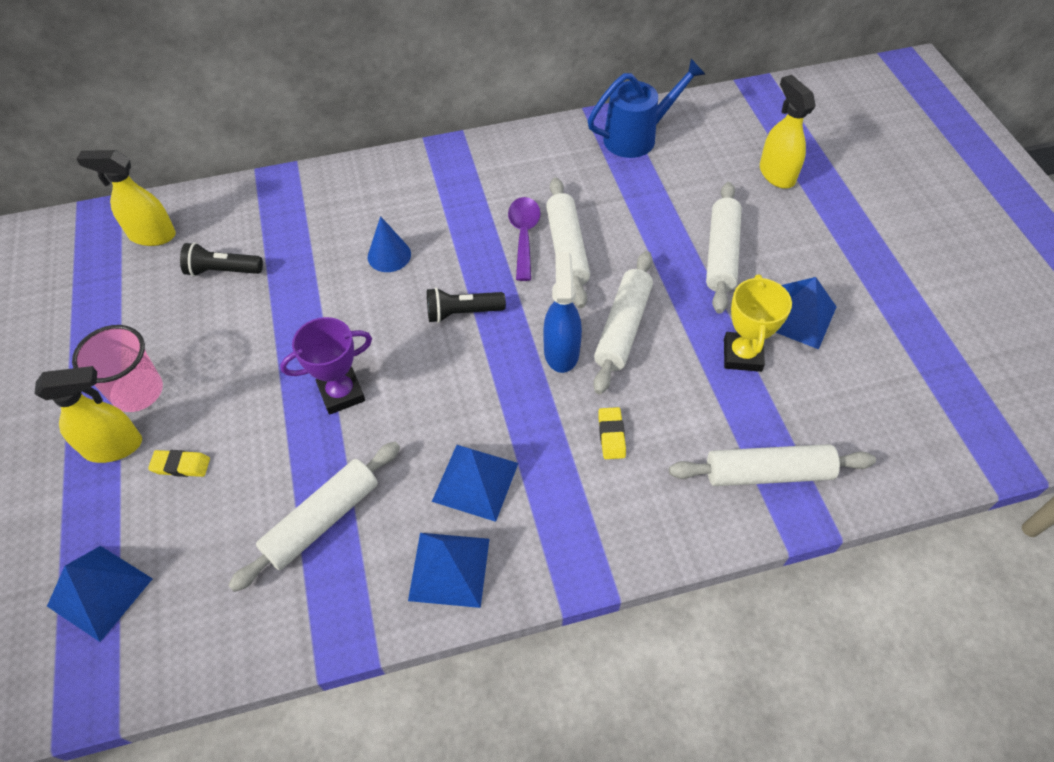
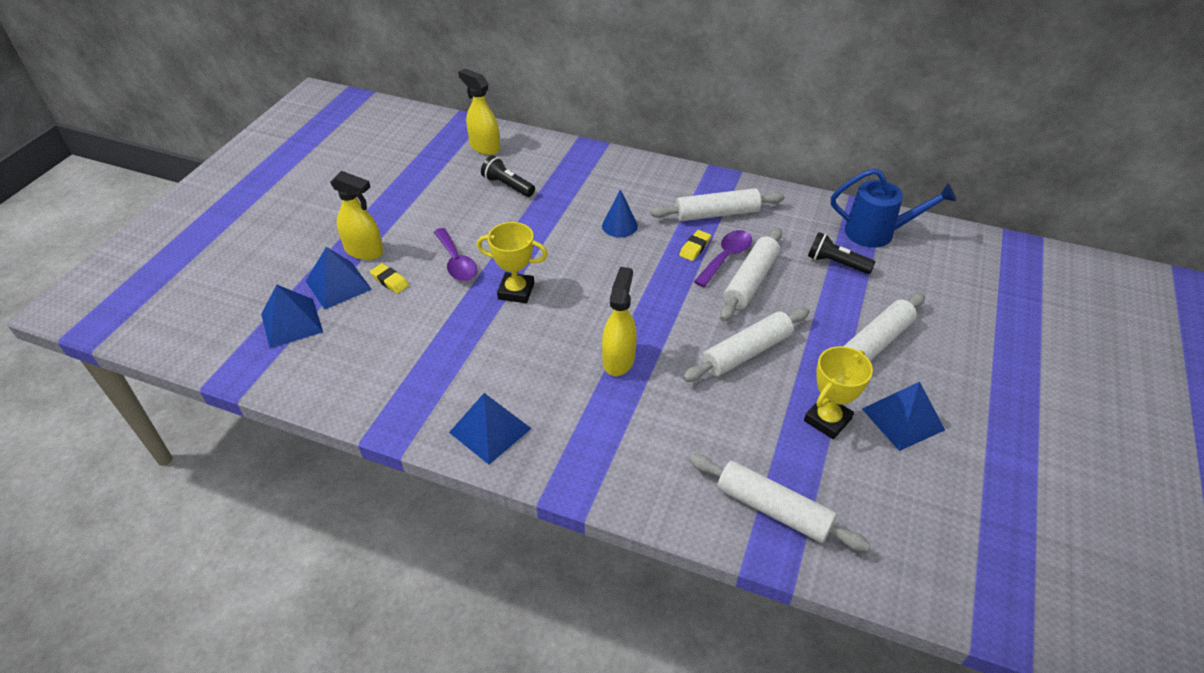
camera: 35 degrees right, 10 degrees down
(138, 392) = (402, 229): pink cup -> none
(243, 397) = (456, 262): none -> purple spoon
(322, 520) = (440, 356): white rolling pin -> white rolling pin (716, 214)
(341, 393) = (516, 291): purple trophy -> yellow trophy
(462, 312) = (637, 284): black flashlight -> black flashlight (836, 263)
(475, 482) = (553, 390): blue pyramid -> blue pyramid (338, 285)
(561, 351) = (686, 343): blue spray bottle -> none
(611, 435) = (673, 415): yellow eraser -> yellow eraser (694, 248)
(776, 174) = (979, 311): yellow spray bottle -> yellow spray bottle (619, 359)

